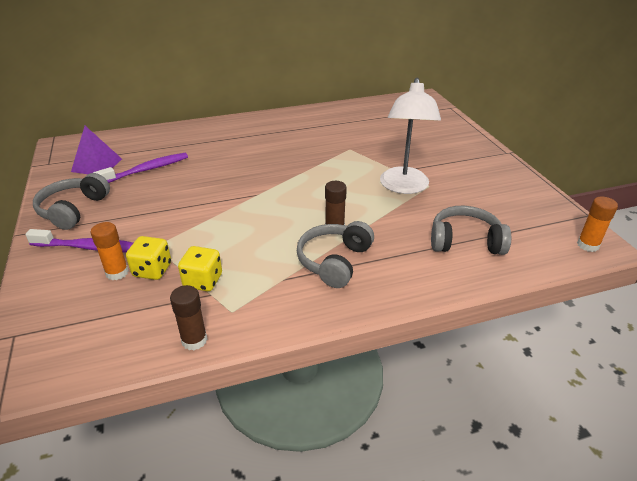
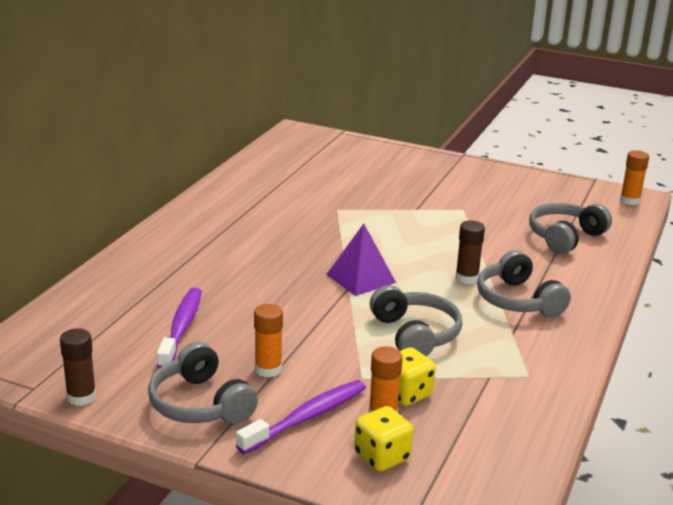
camera: 50 degrees left, 10 degrees down
(97, 165) = (106, 355): purple pyramid -> purple pyramid (360, 278)
(131, 212) = (268, 369): none -> orange glue stick
(194, 340) = (547, 409): brown glue stick -> brown glue stick (81, 397)
(203, 281) = (463, 373): yellow dice -> yellow dice (382, 456)
(230, 241) = (415, 335): none -> grey headphones
(404, 187) = (448, 220): white lamp -> none

